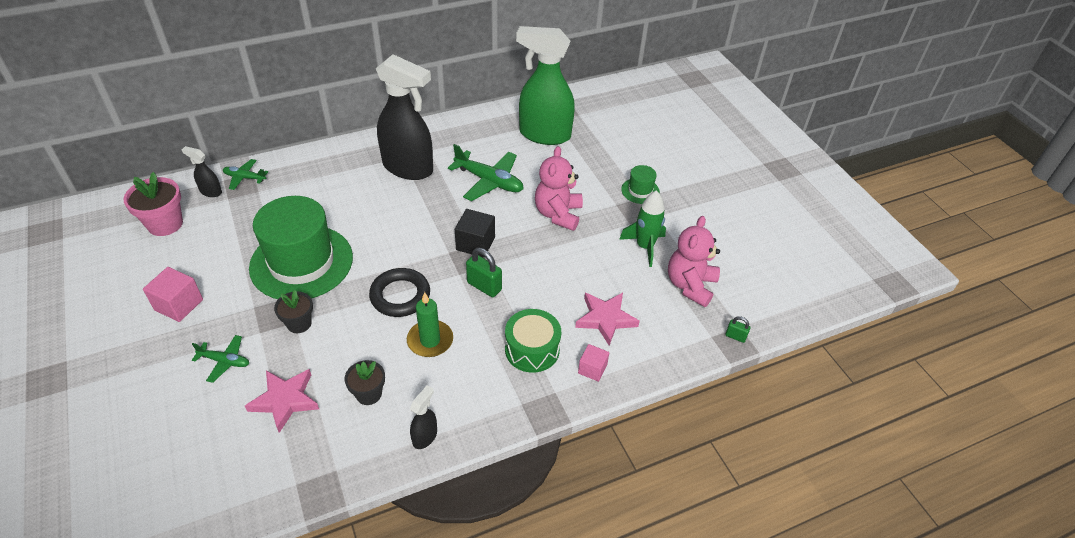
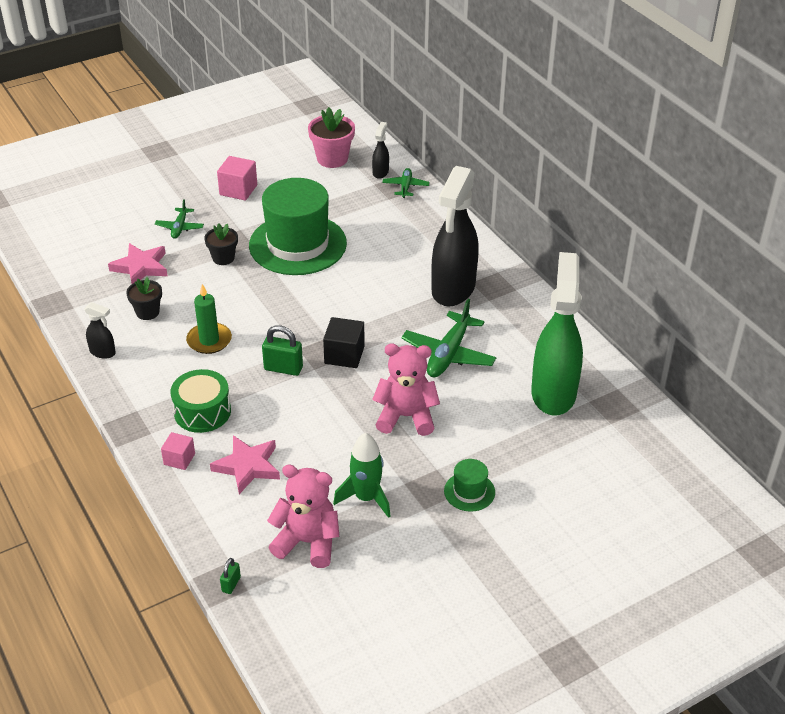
camera: 85 degrees right, 5 degrees down
(400, 296) = (263, 313): black ring -> none
(484, 286) = (283, 368): green padlock -> green padlock turned 75 degrees clockwise

